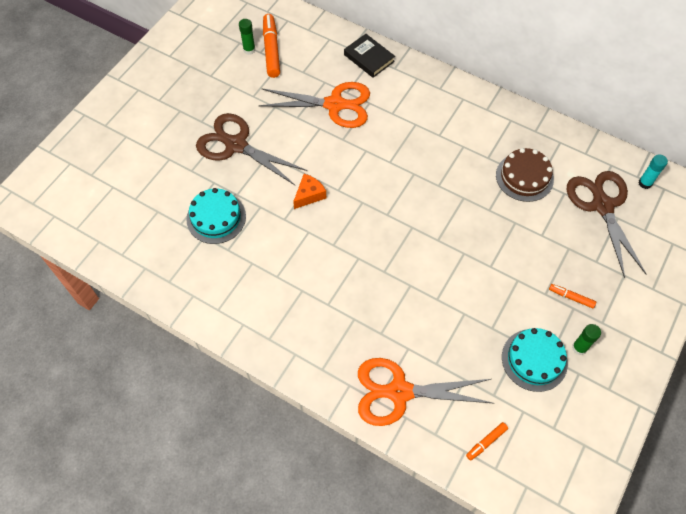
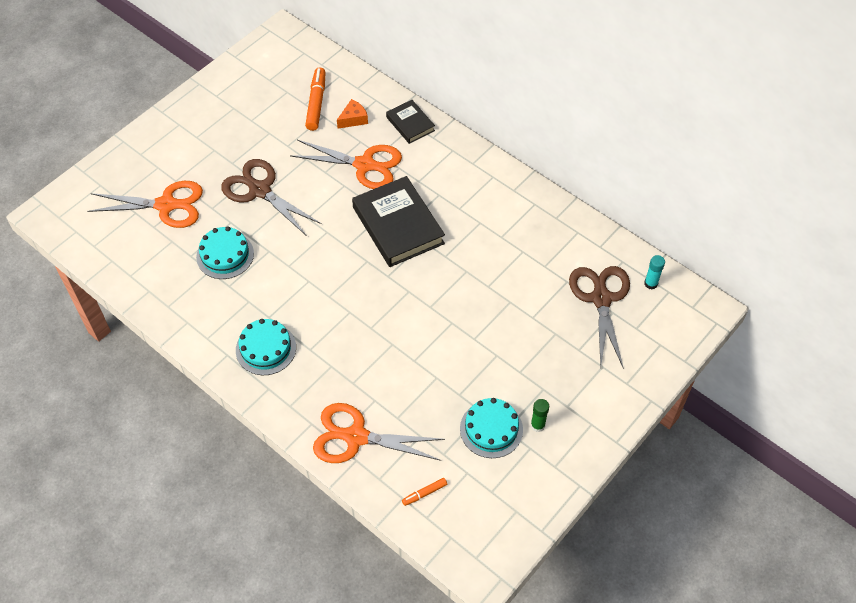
camera: 10 degrees right, 5 degrees down
(143, 174) = (166, 205): none -> orange scissors
(249, 50) = (294, 100): green glue stick -> none
(282, 311) = (266, 348): none -> turquoise cake
(309, 195) = (318, 247): orange cheese -> orange cheese (353, 119)
(384, 161) = (398, 225): none -> black book
(524, 177) = (532, 260): brown cake -> none
(571, 297) = (544, 379): orange marker -> none

